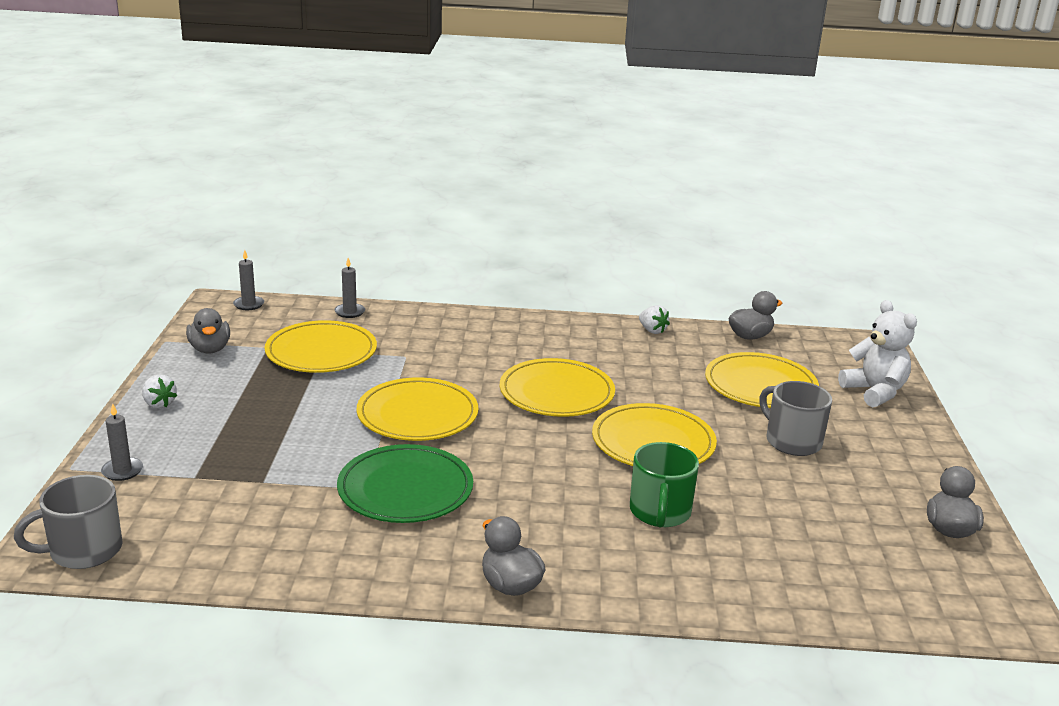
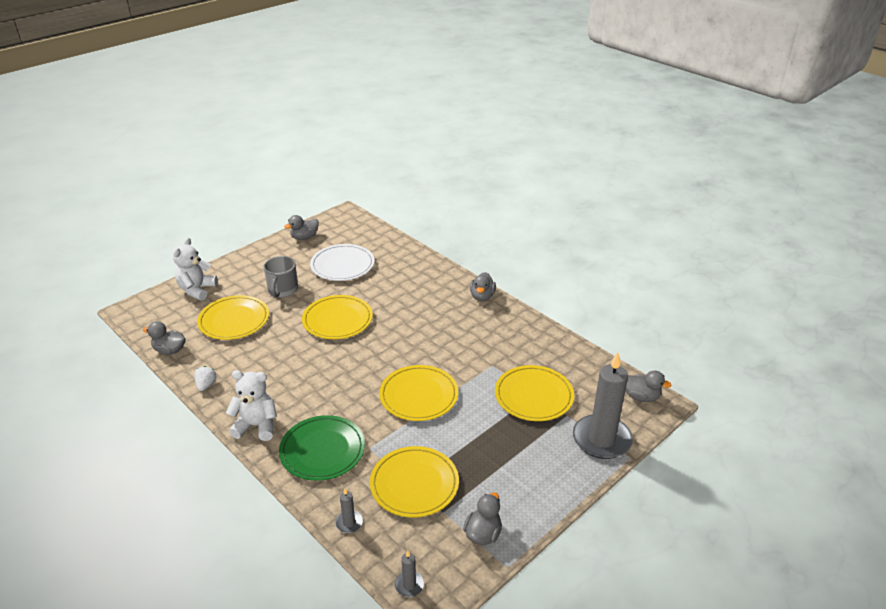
camera: 135 degrees left, 10 degrees up
(84, 550) = (641, 397): grey mug -> grey duck
(122, 471) = (601, 439): grey candle -> grey candle, size x2.38
(159, 404) = (552, 488): white strawberry -> none
(405, 489) = (475, 355): green plate -> green plate (322, 450)
(543, 327) = (256, 426): none -> white teddy bear
(556, 393) = (332, 370): yellow plate -> yellow plate (533, 396)
(659, 512) = (389, 292): green mug -> none
(801, 516) = (342, 265): none -> white plate

